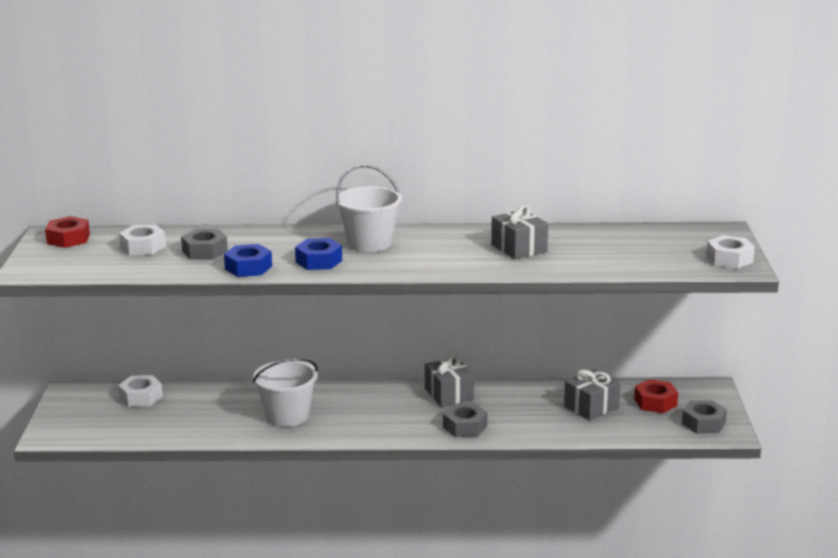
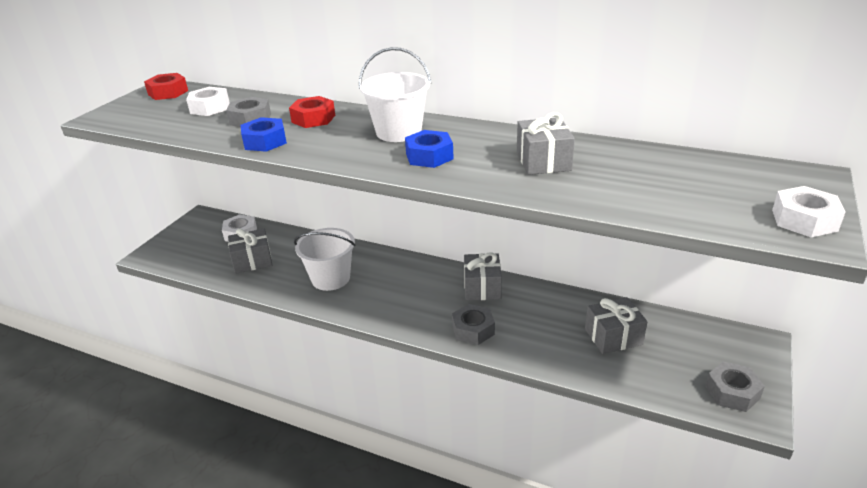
camera: 25 degrees right, 10 degrees up
(183, 418) = (252, 261): none -> grey gift
(319, 261) = (332, 144): blue nut -> blue nut (429, 156)
(655, 402) = (686, 348): red nut -> red nut (313, 119)

